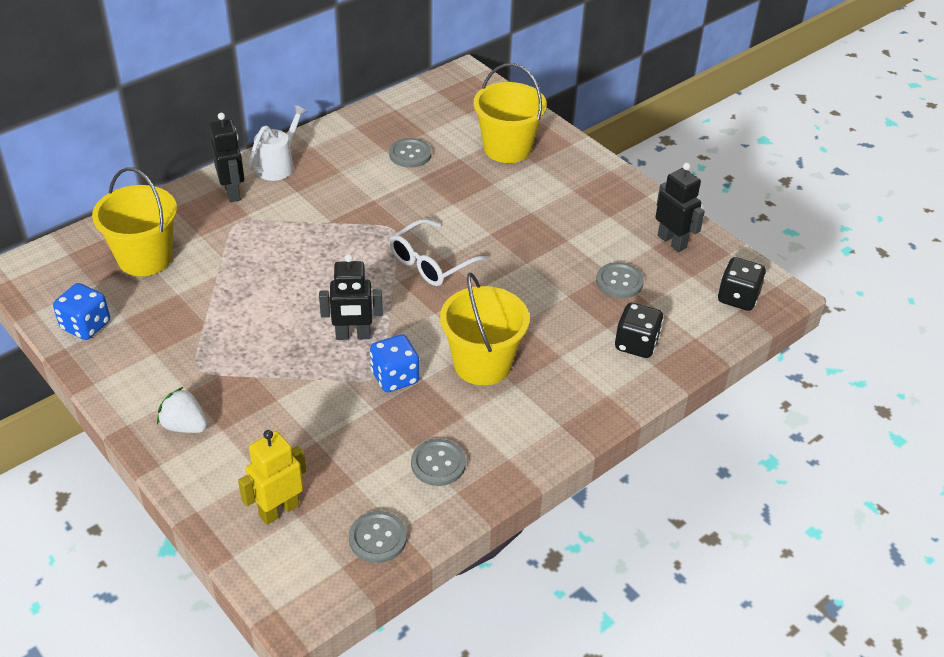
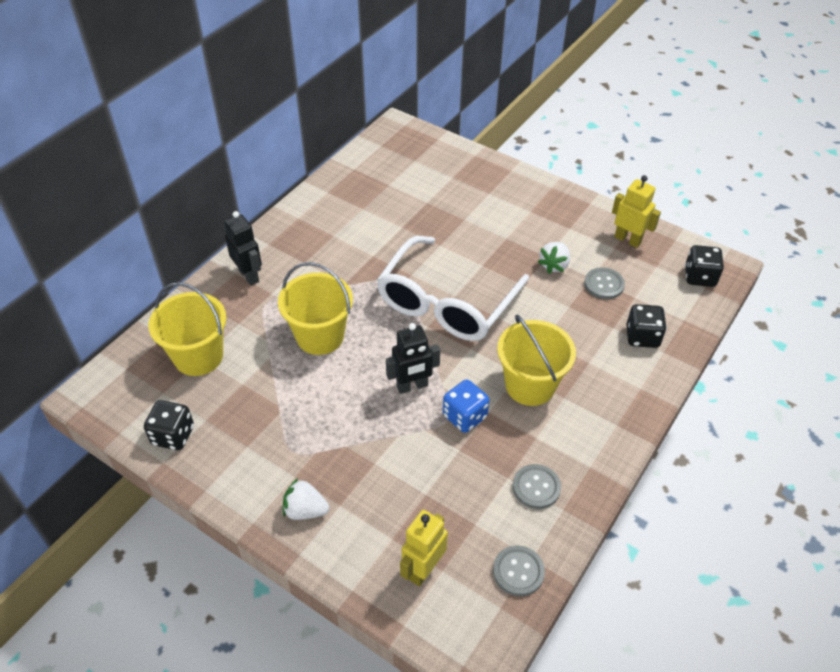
camera: 15 degrees left, 5 degrees up
(86, 326) = (173, 435): blue dice -> black dice
(278, 165) = (277, 241): white watering can -> none
(410, 154) = (384, 207): grey button -> none
(431, 263) = (446, 303): white glasses -> white glasses, size x1.80
(507, 148) = (461, 185): yellow bucket -> yellow bucket (320, 336)
(571, 250) = (554, 265): none -> white strawberry
(672, 242) = (628, 239): black robot -> yellow robot

